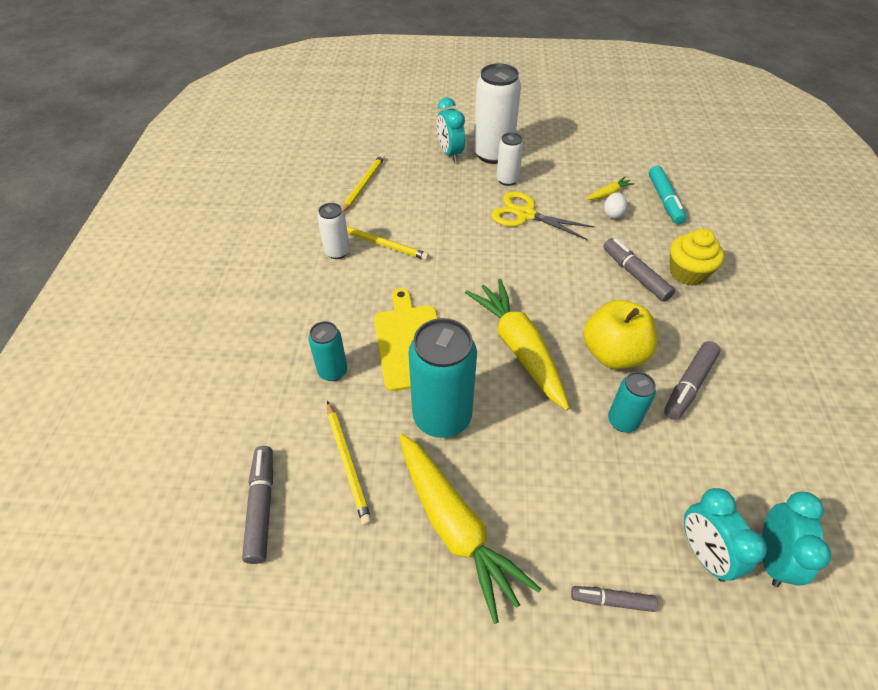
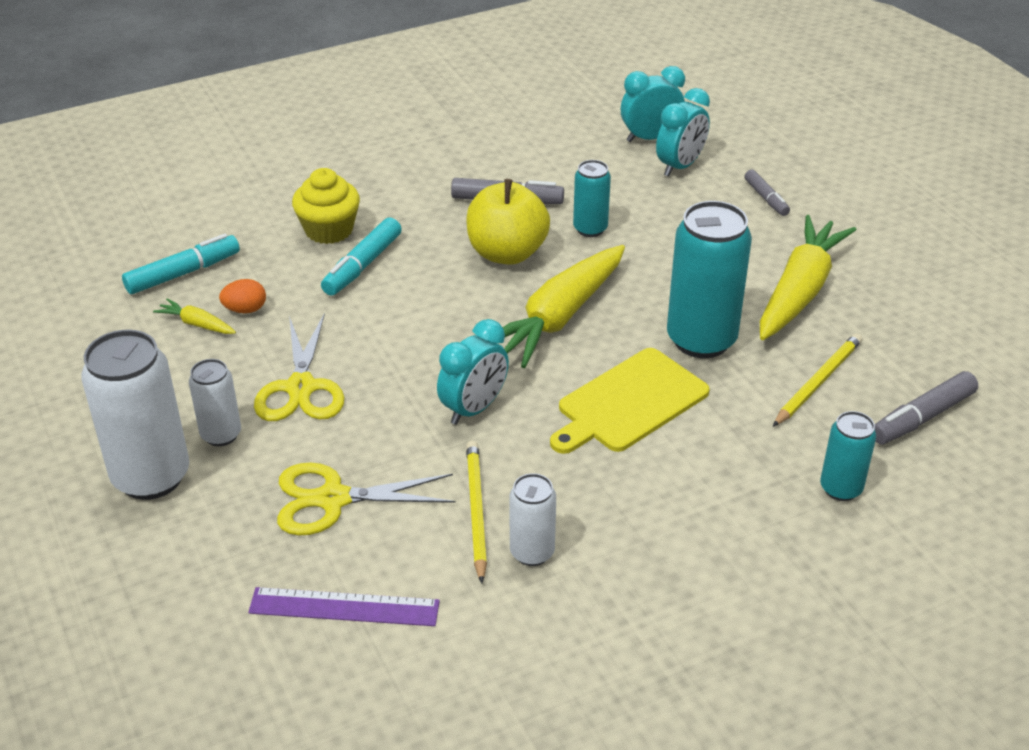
camera: 120 degrees left, 10 degrees down
(332, 371) = (730, 448): turquoise can -> turquoise can (840, 488)
(363, 185) = (344, 607): yellow pencil -> purple ruler
(431, 201) = (333, 499): none -> yellow scissors
(450, 153) = (178, 532): turquoise clock -> turquoise clock (474, 409)
(613, 214) = (245, 310): white egg -> orange egg
(635, 275) = (362, 265): grey marker -> turquoise marker

